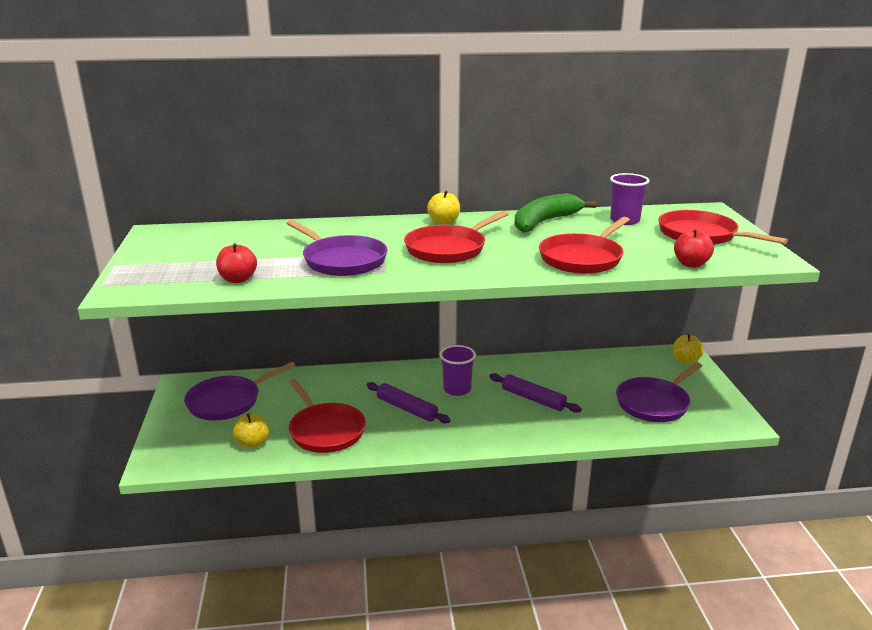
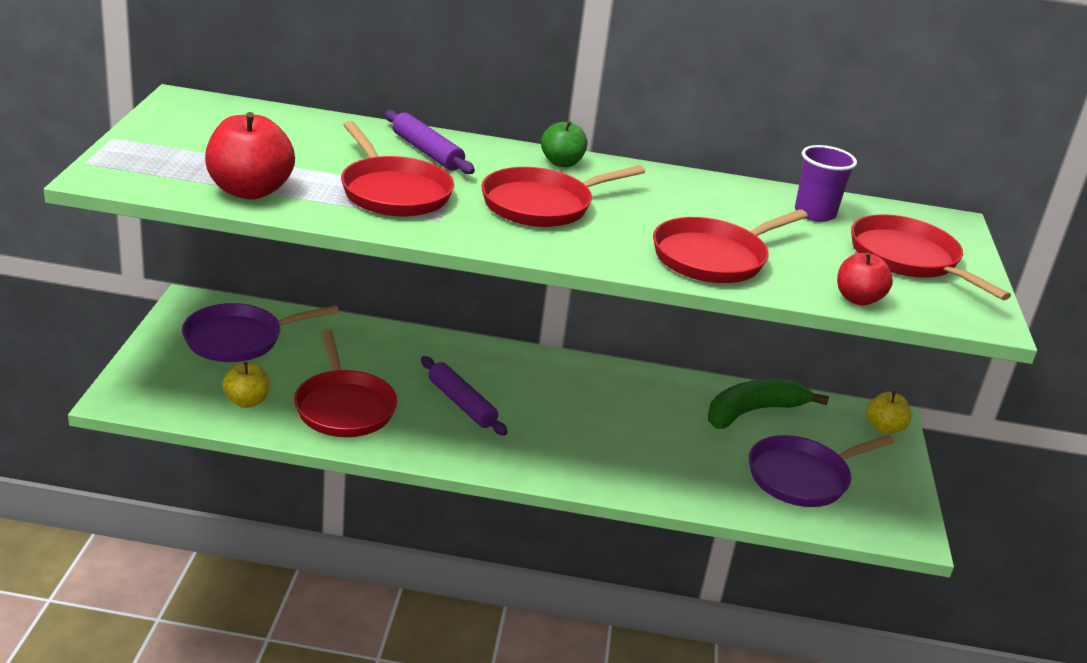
camera: 10 degrees right, 5 degrees up
(238, 279) = (249, 191): red apple -> red apple, size x1.67
(342, 260) = (393, 192): purple pan -> red pan
(444, 222) = (561, 163): yellow apple -> green apple
(457, 389) = (541, 393): purple cup -> none
(533, 399) = (637, 431): purple rolling pin -> purple rolling pin (427, 152)
(545, 222) = (700, 192): green banana -> green banana (753, 411)

